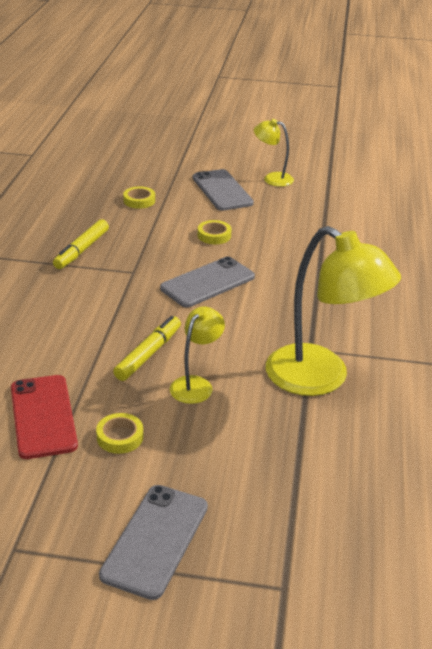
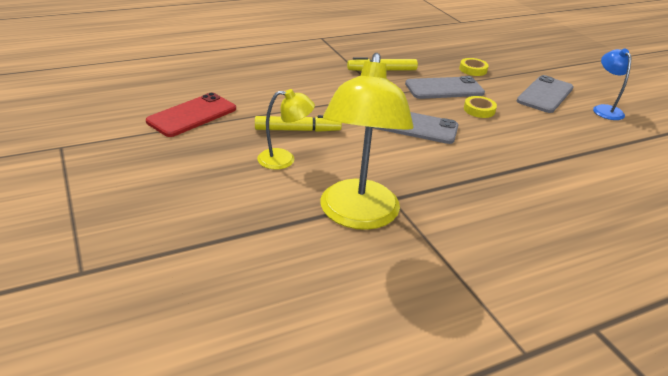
camera: 55 degrees right, 0 degrees up
(120, 437) = (196, 148): yellow tape -> none
(155, 540) = (100, 196): grey phone -> grey phone (444, 88)
(272, 178) = (605, 109): yellow lamp -> blue lamp

